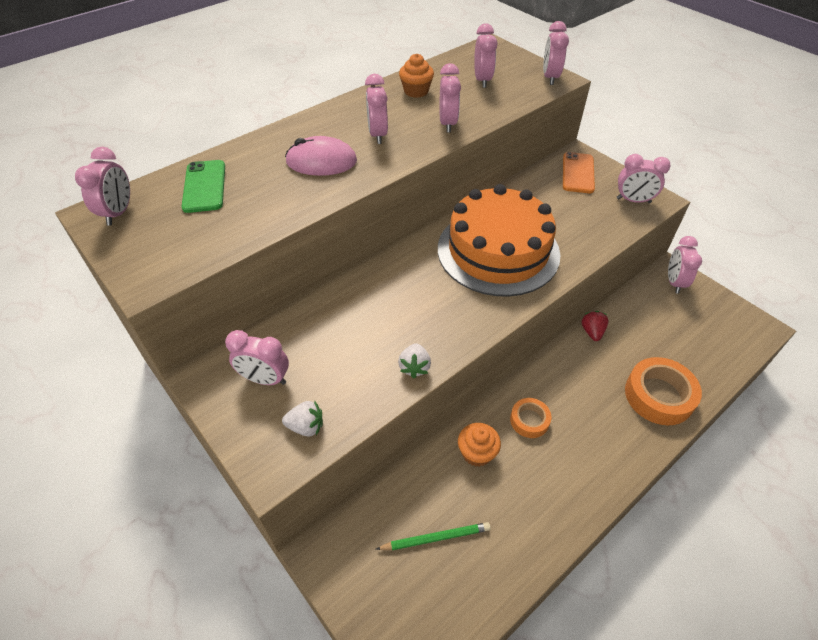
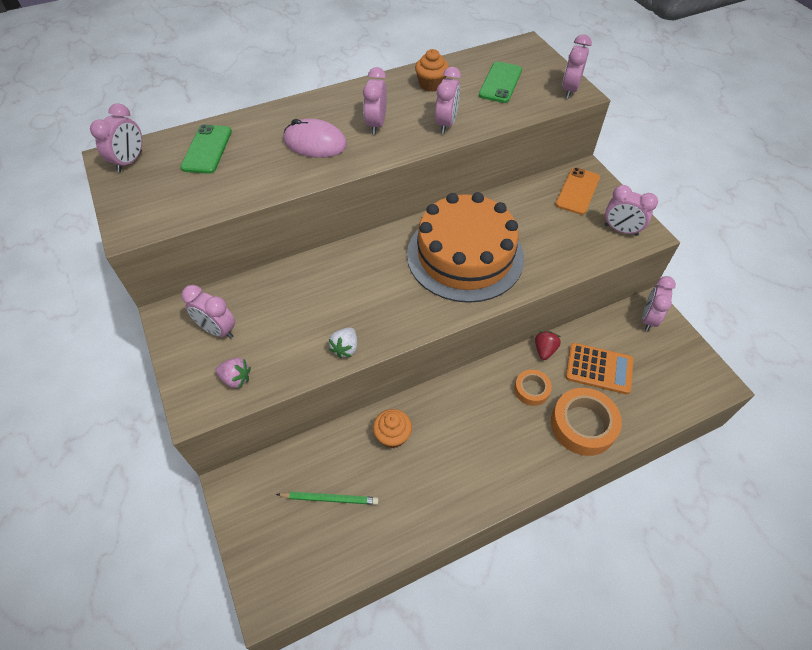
camera: 15 degrees right, 5 degrees up
(306, 426) = (236, 379): white strawberry -> pink strawberry
(482, 80) = (500, 83): pink clock -> green phone
(529, 420) = (451, 418): orange tape -> orange tape (531, 390)
(650, 338) = (599, 369): none -> orange calculator

